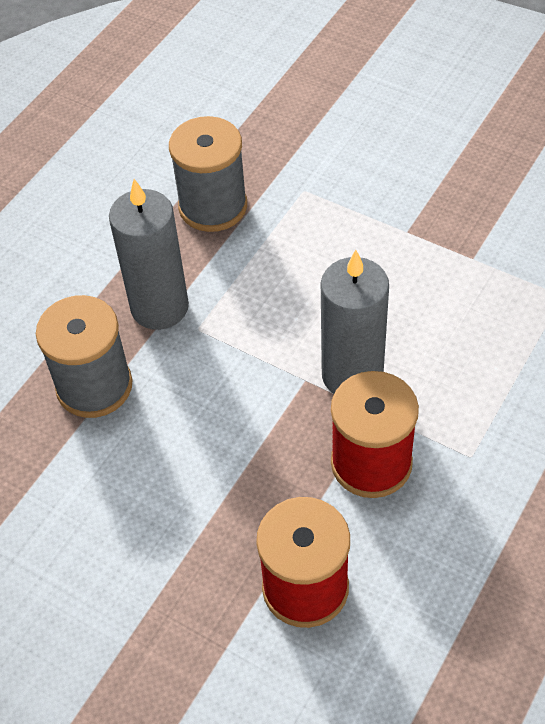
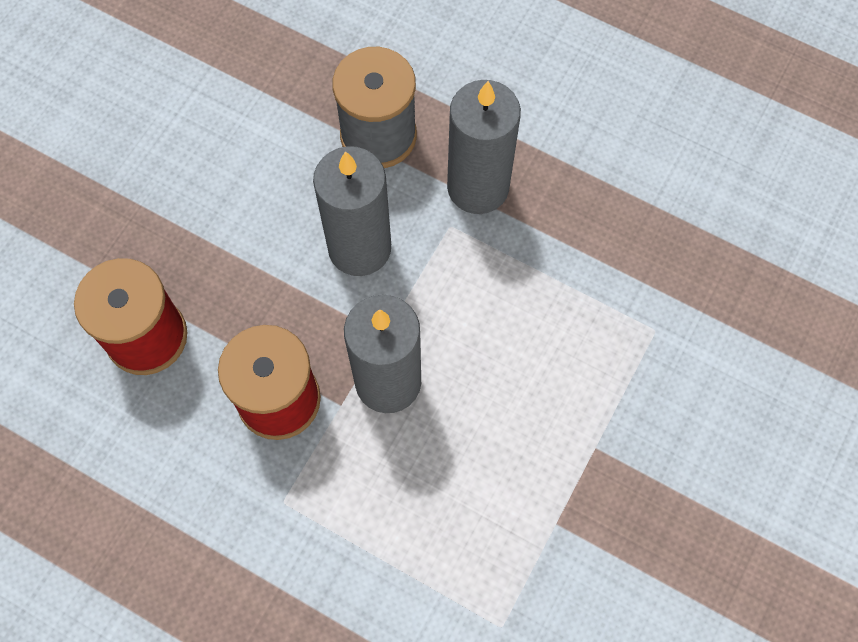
camera: 85 degrees right, 15 degrees up
(213, 206) = (623, 232): grey spool -> none
(215, 400) = (359, 248): none -> grey candle

